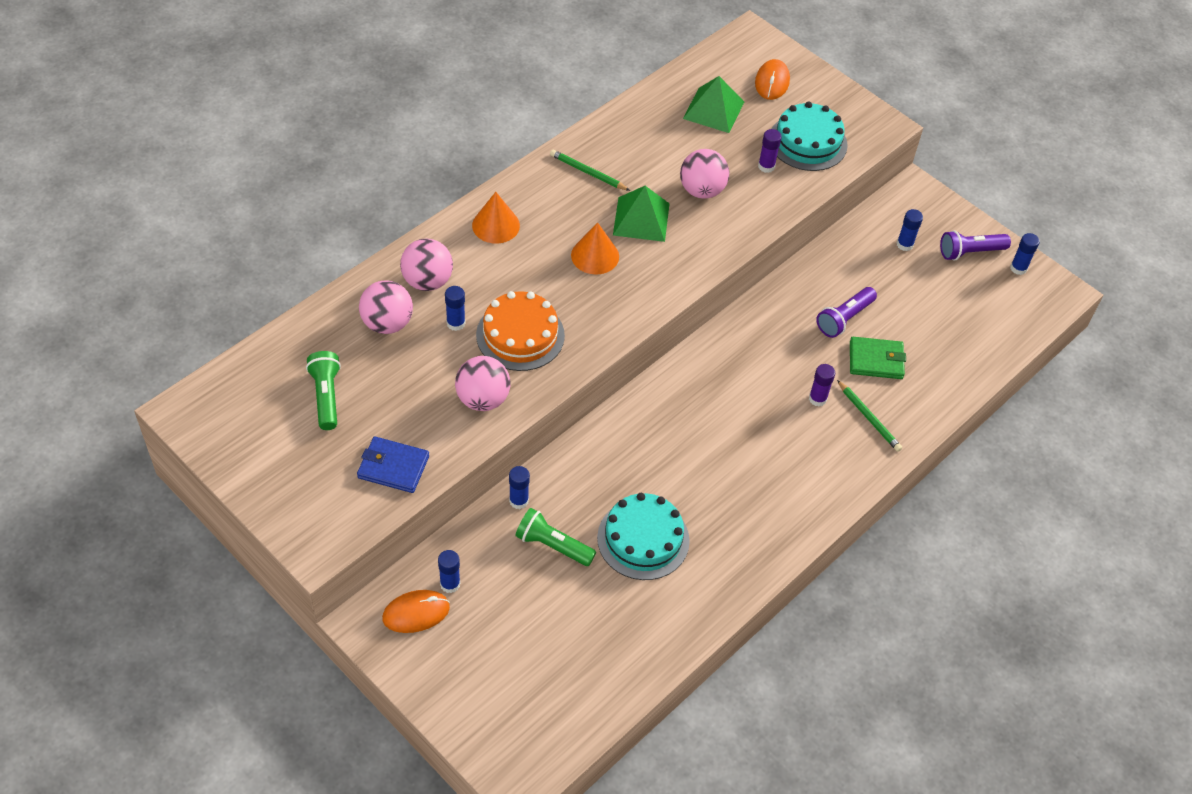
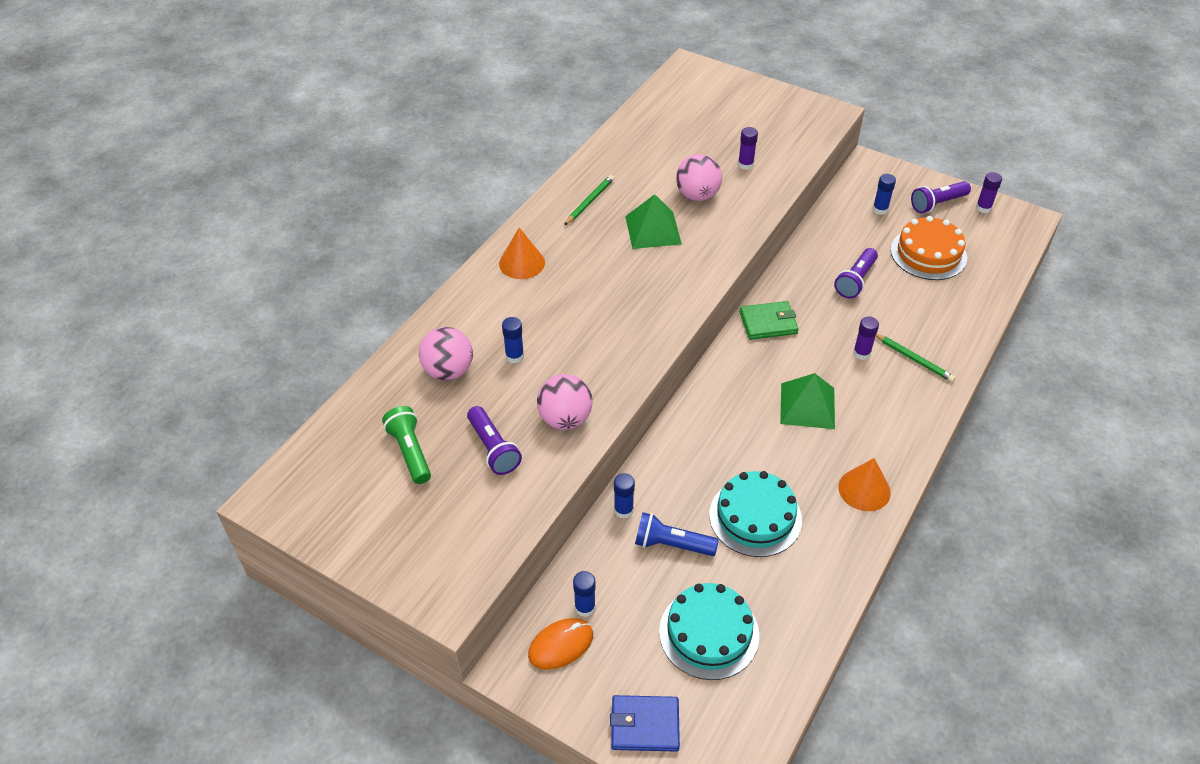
camera: 10 degrees left, 5 degrees down
(393, 467) = (499, 503): blue wallet -> blue wallet (645, 725)
(405, 412) = (493, 448): none -> purple flashlight
(427, 281) = (474, 325): pink ball -> none
(520, 335) = (580, 353): orange cake -> orange cake (928, 254)
(552, 545) = (672, 544): green flashlight -> blue flashlight
(587, 172) = (589, 201): green pencil -> green pencil turned 105 degrees clockwise
(595, 256) = (623, 269): orange cone -> orange cone (864, 489)
(713, 110) = (681, 129): green pyramid -> green pyramid (807, 405)
(772, 82) = (722, 98): orange mouse -> none
(808, 142) = (773, 138): turquoise cake -> turquoise cake (709, 633)
(876, 360) = (898, 309): green wallet -> green wallet (768, 323)
(1018, 268) = (983, 208): blue glue stick -> purple glue stick

